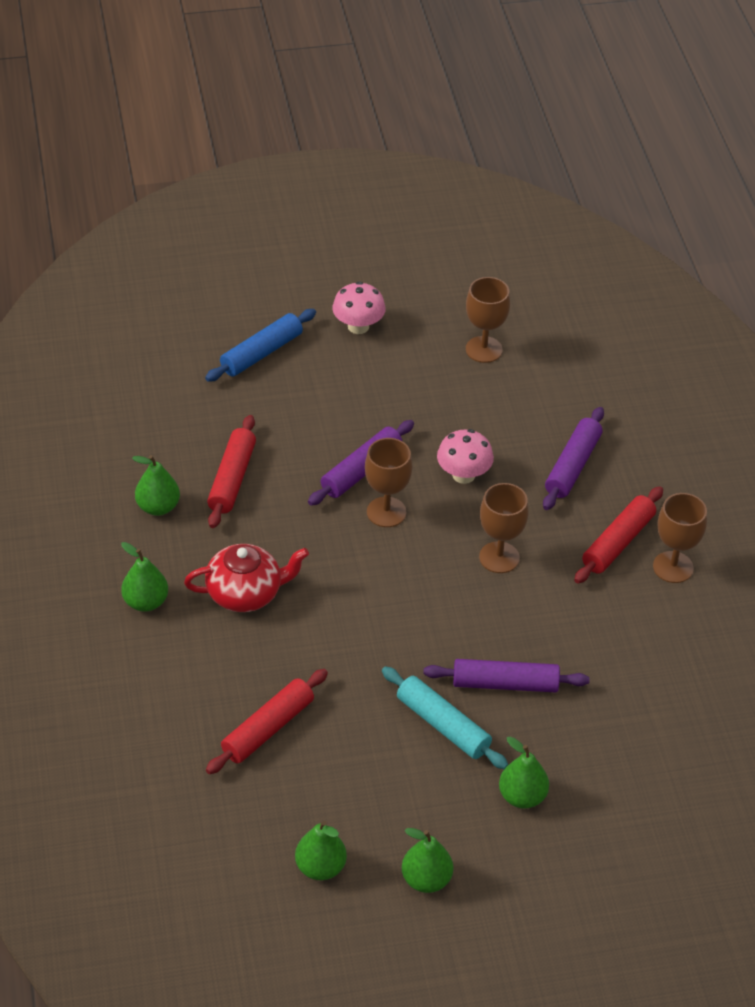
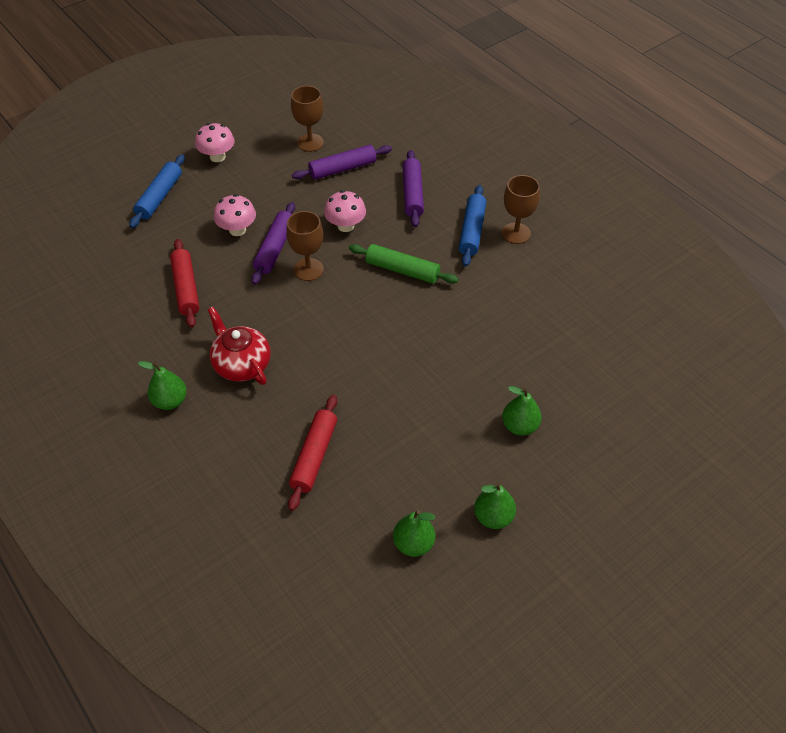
camera: 25 degrees left, 5 degrees up
(158, 507) = (142, 328): green pear -> none
(245, 593) = (241, 364): red teapot -> red teapot turned 90 degrees counterclockwise
(330, 430) = (237, 230): none -> pink mushroom
(443, 725) = (435, 399): turquoise rolling pin -> none
(499, 557) = (402, 270): brown goblet -> green rolling pin
(505, 684) = (459, 353): purple rolling pin -> purple rolling pin (342, 169)
(618, 542) = (472, 231): red rolling pin -> blue rolling pin

